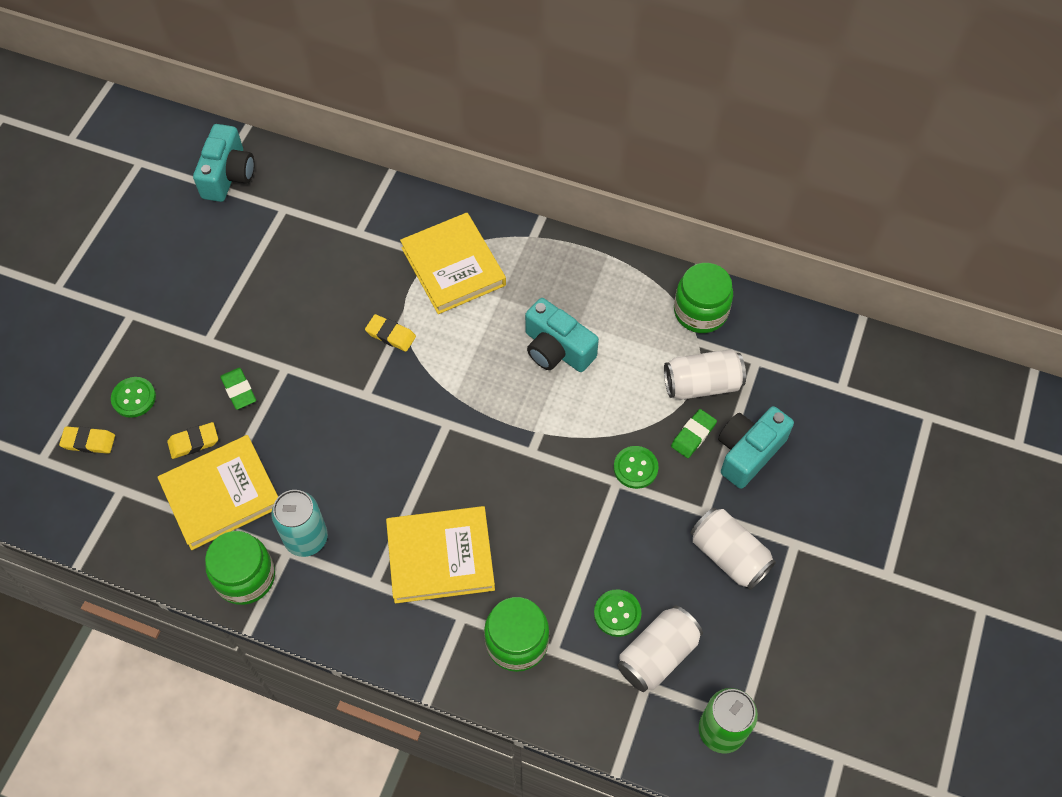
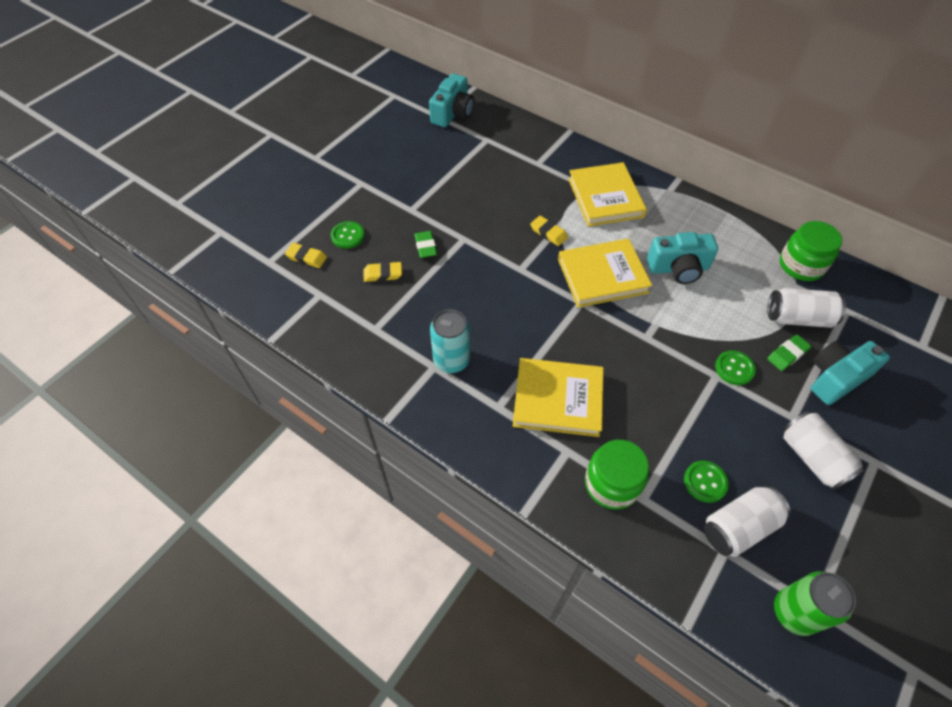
camera: 15 degrees right, 5 degrees down
(221, 494) = (394, 314): yellow book -> yellow book (602, 276)
(245, 577) = (396, 378): green jar -> none
(557, 349) = (678, 268): turquoise camera -> turquoise camera turned 60 degrees counterclockwise

